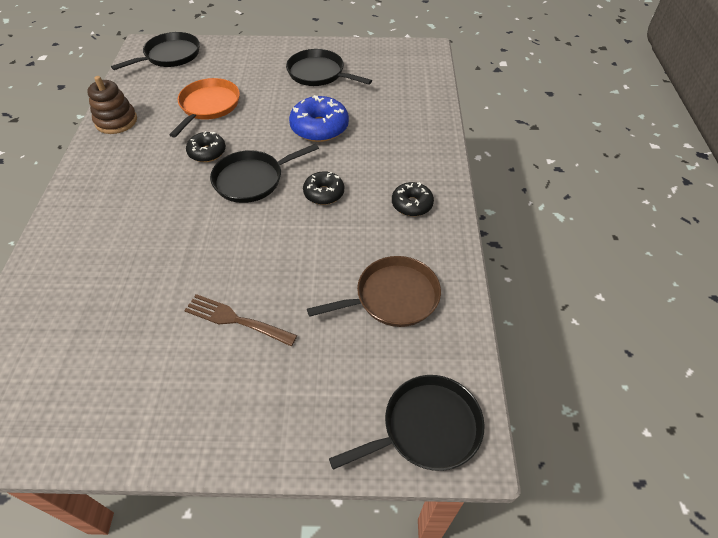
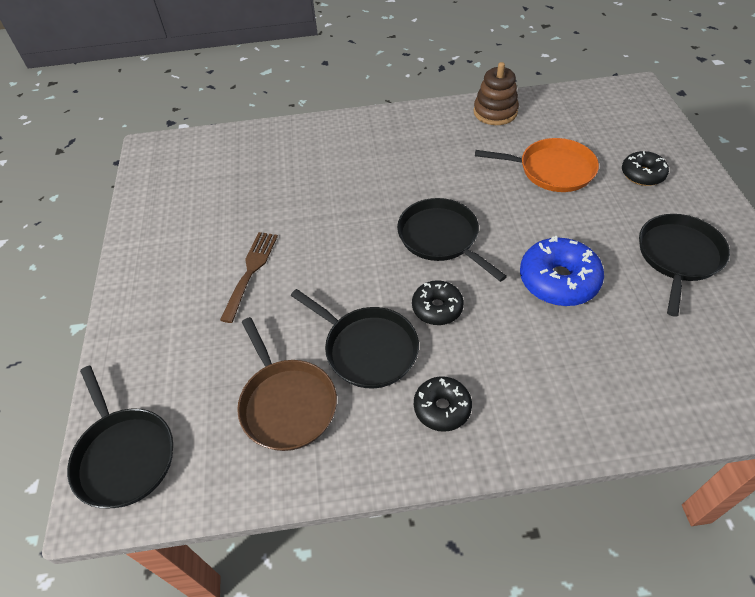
camera: 85 degrees right, 0 degrees up
(170, 55) = (630, 113): black pan -> black pan (367, 349)
(207, 152) = (472, 190): black donut -> black donut (642, 174)

